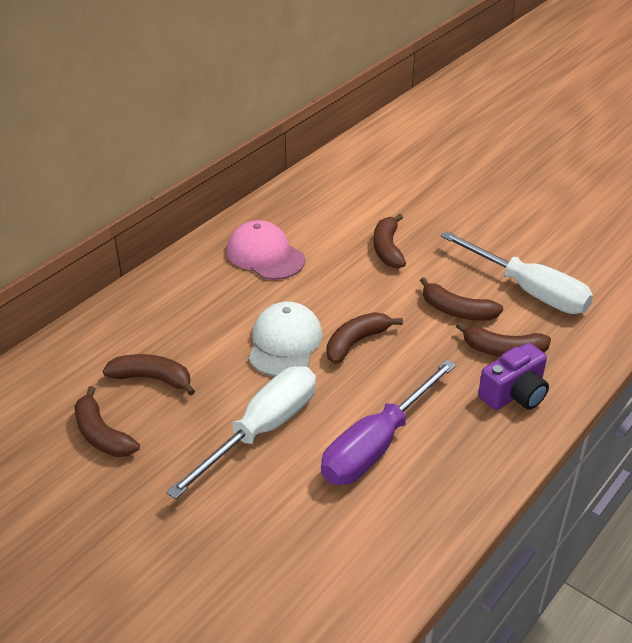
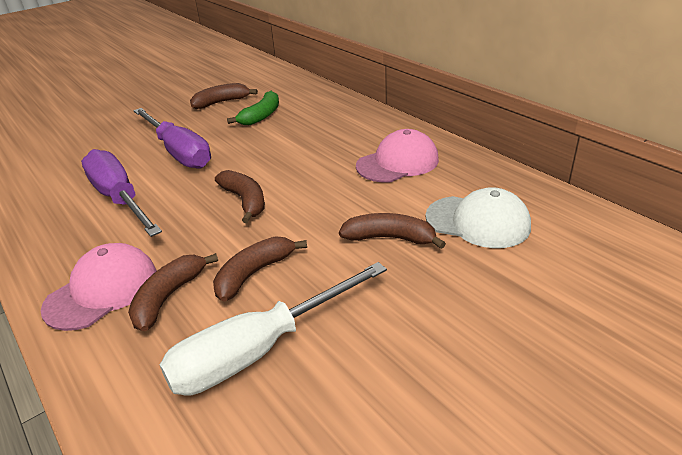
camera: 105 degrees right, 5 degrees down
(152, 379) = (261, 116): brown banana -> green banana
(262, 430) = (179, 152): white screwdriver -> purple screwdriver
(284, 343) = (266, 166): white cap -> white cap (478, 222)
(514, 394) = (102, 290): purple camera -> pink cap

